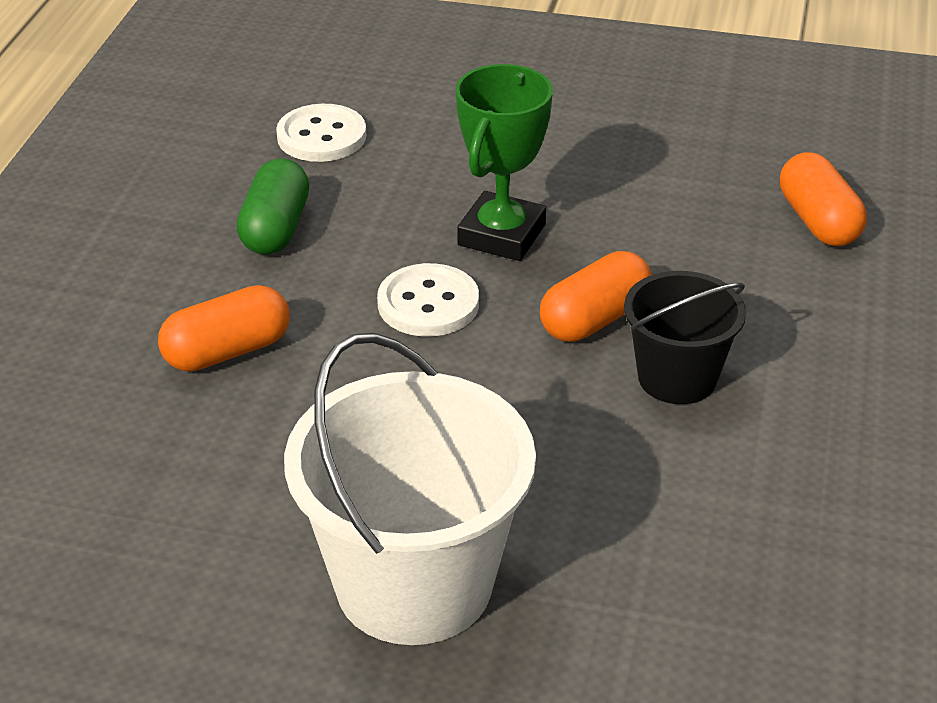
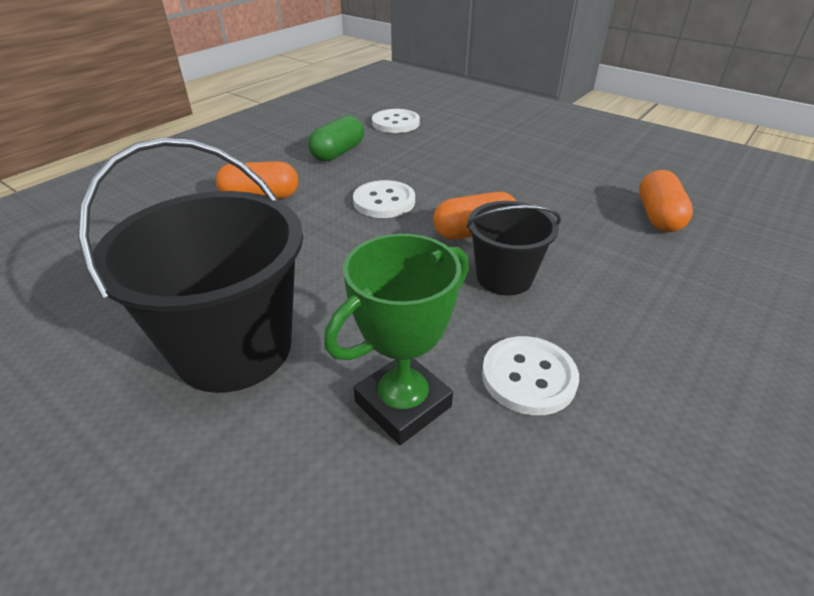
camera: 25 degrees right, 0 degrees up
(414, 584) = (234, 348): white bucket -> black bucket
(502, 235) = (452, 180): green trophy -> green trophy (403, 404)
(780, 497) = (528, 377): none -> white button

